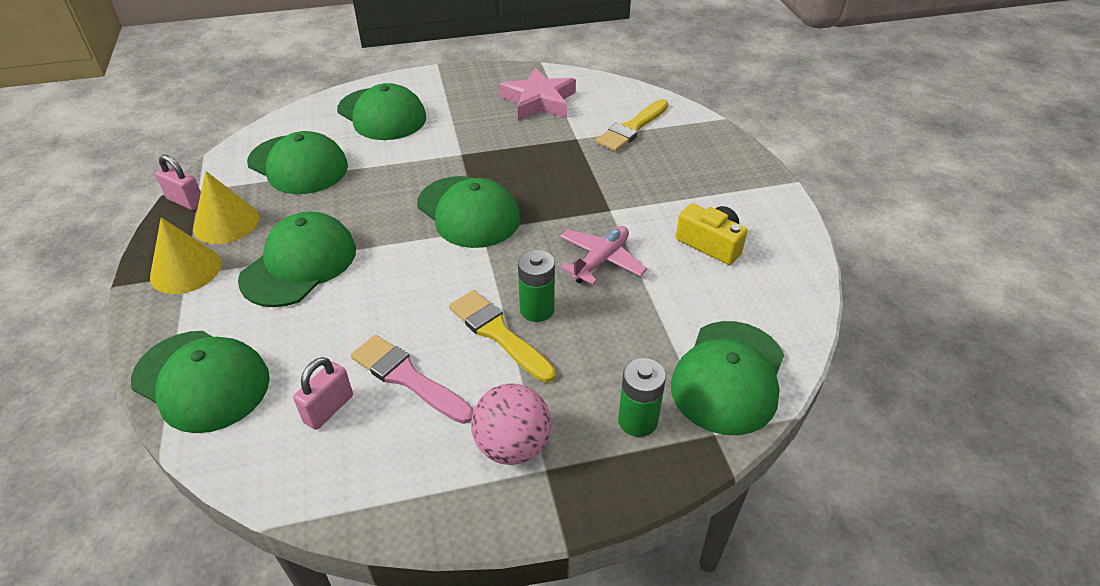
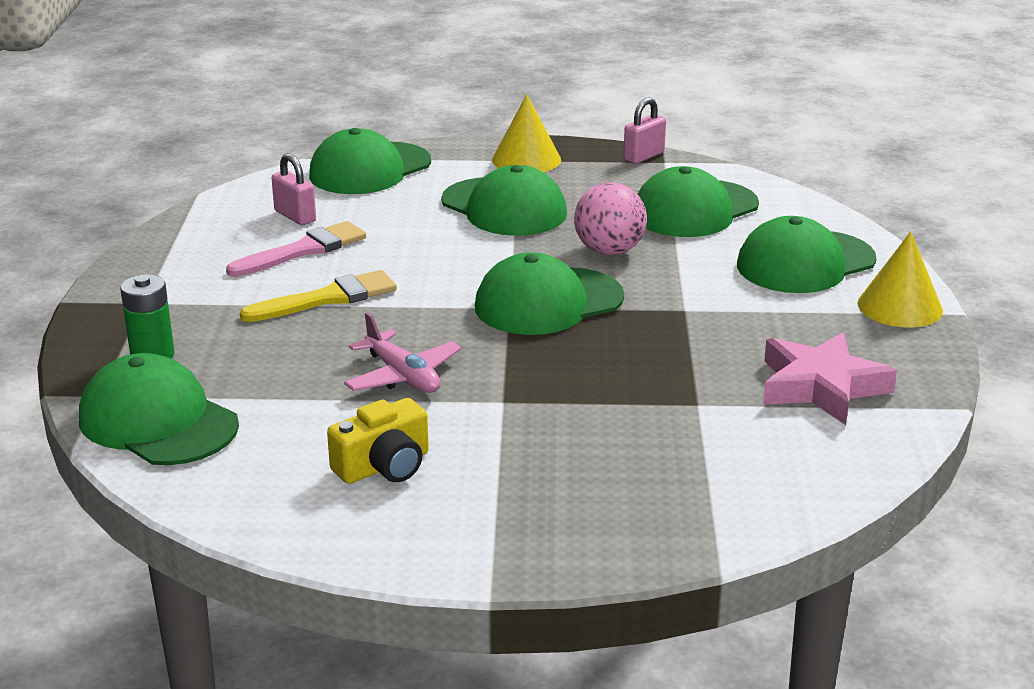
camera: 105 degrees right, 15 degrees down
(226, 222) = (595, 175): yellow cone -> yellow cone (900, 306)
(512, 446) = (182, 290): pink ball -> pink ball (609, 251)
(537, 309) = (347, 324): green battery -> none
(632, 128) = (712, 460): yellow brush -> none

